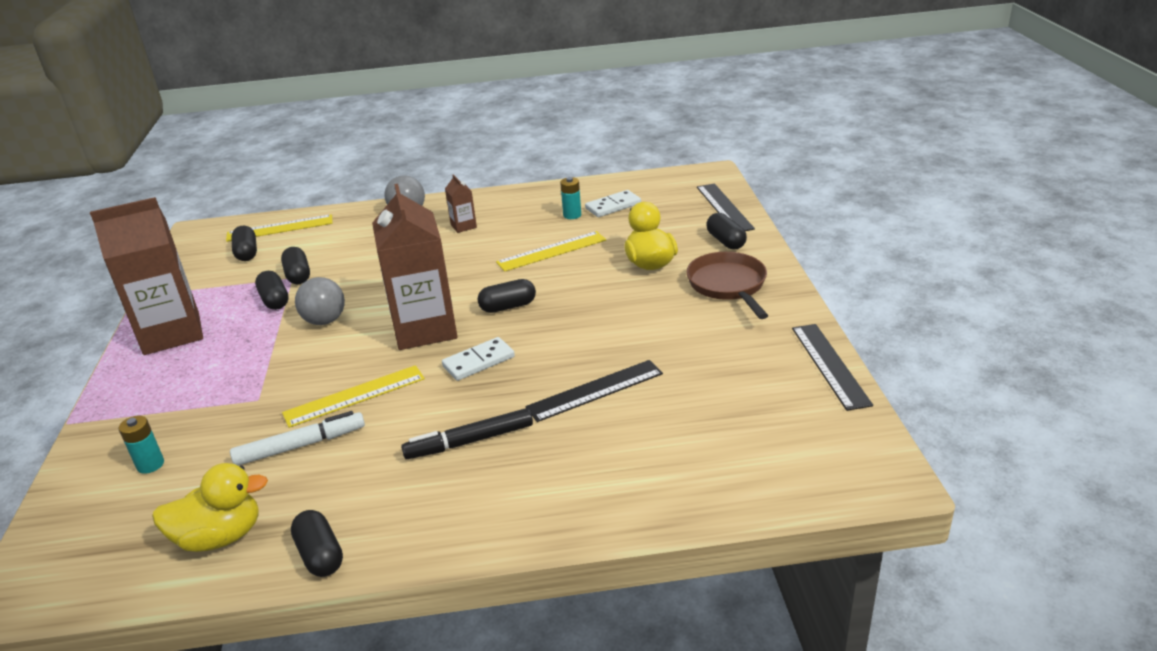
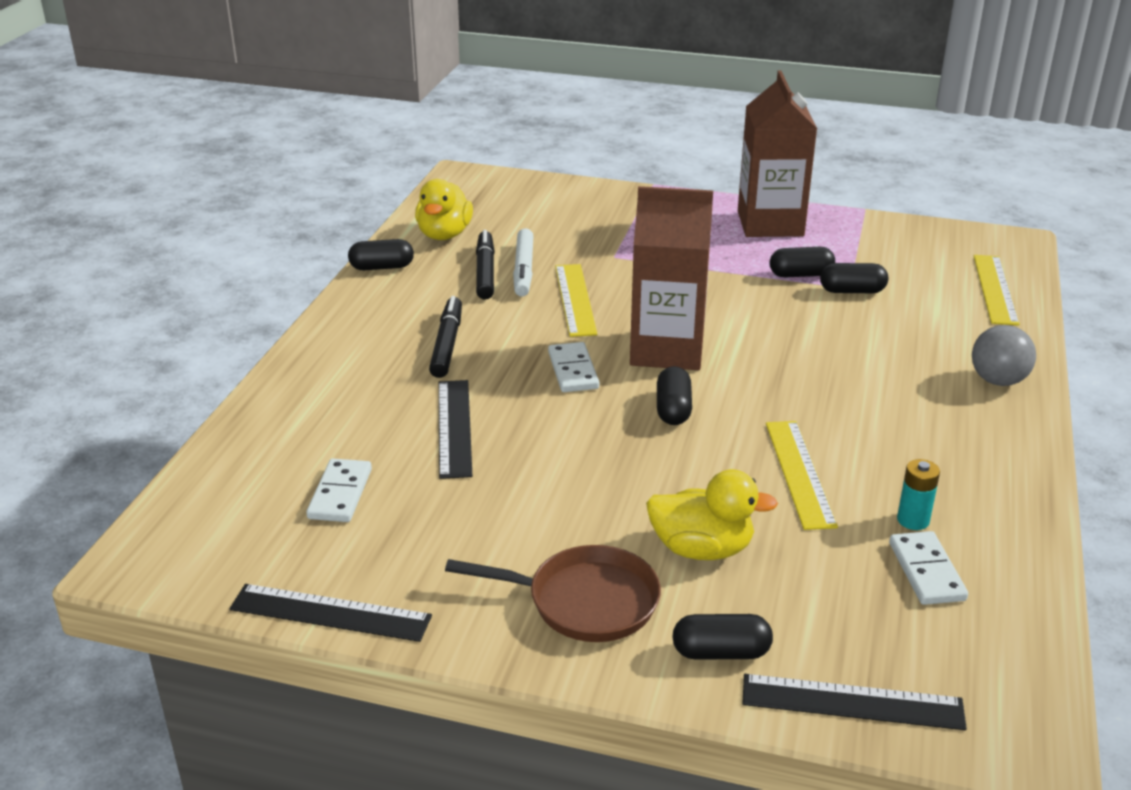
camera: 110 degrees right, 0 degrees up
(150, 464) = (561, 213): turquoise battery -> none
(247, 253) = (933, 266): black capsule -> none
(312, 470) = (485, 272): none -> black marker
(325, 321) = (732, 297): grey ball -> none
(463, 226) = (927, 417): brown carton -> none
(718, 412) = (340, 494): none -> white domino

